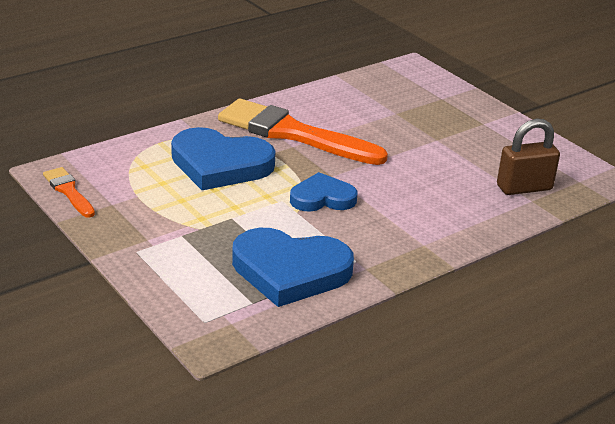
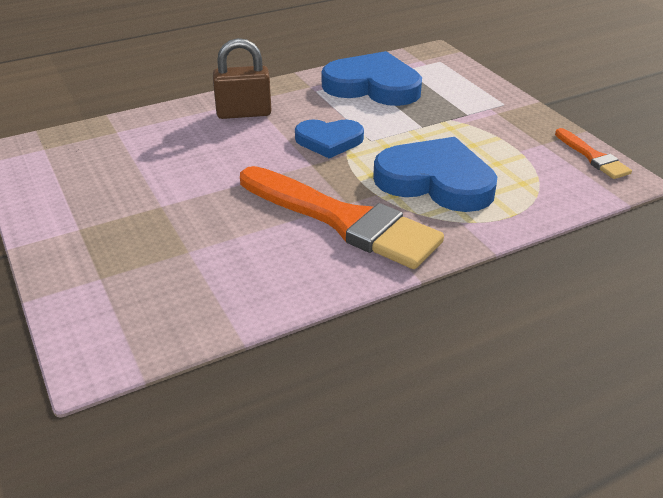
camera: 170 degrees left, 5 degrees up
(524, 188) = (111, 143): brown padlock -> brown padlock (244, 113)

